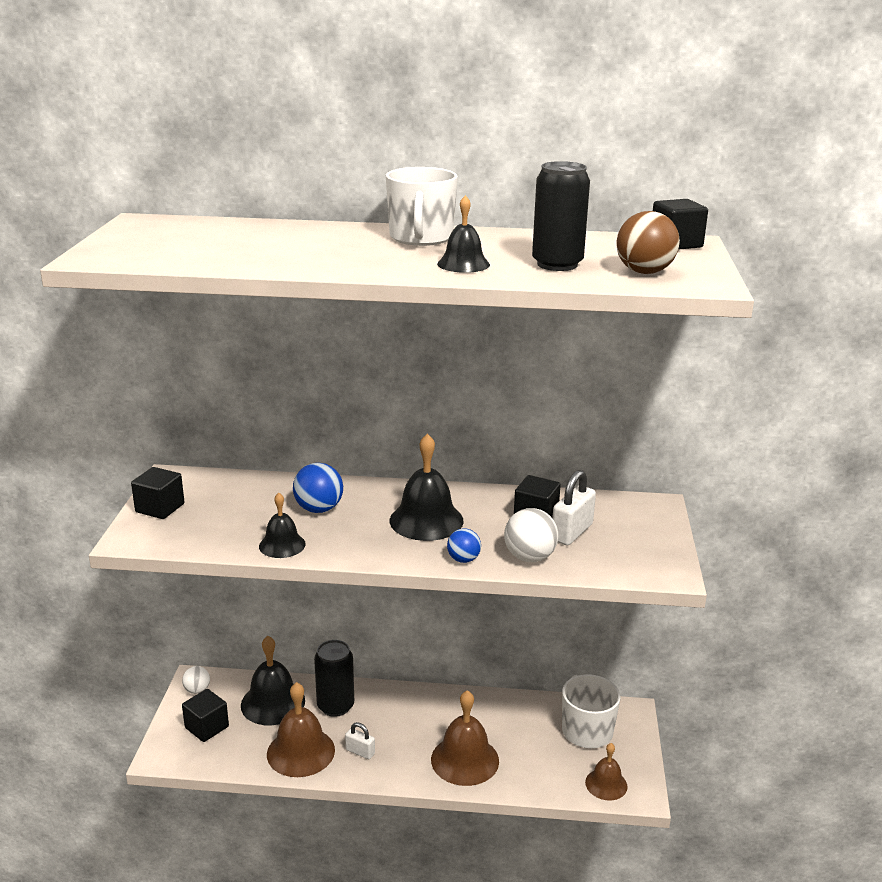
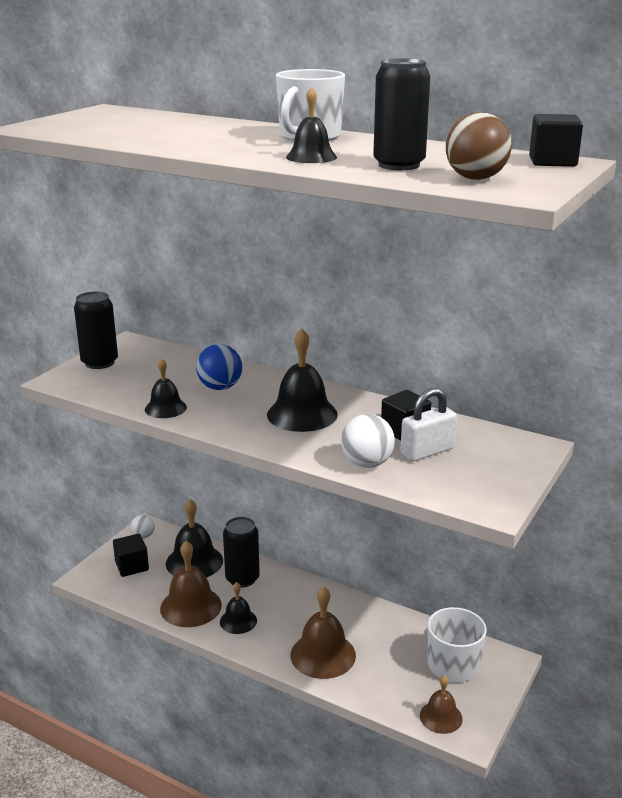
camera: 25 degrees right, 0 degrees up
(160, 508) = (99, 362): black cube -> black can
(360, 752) = (238, 621): white padlock -> black bell
(463, 559) = (305, 452): blue ball -> none

